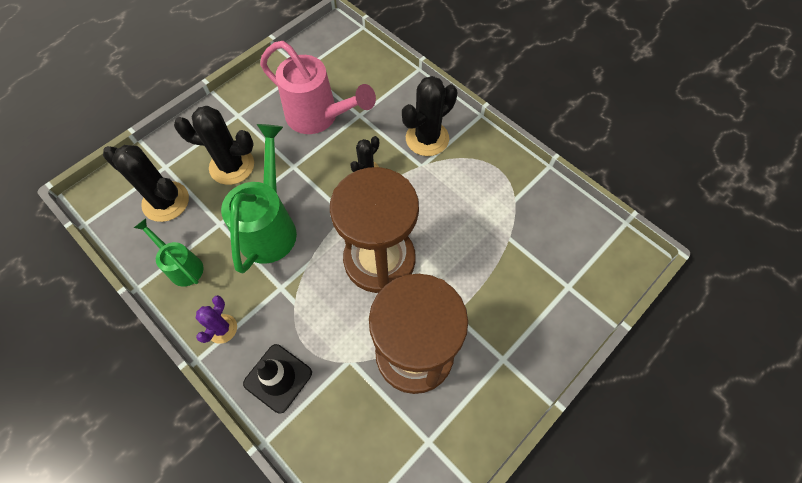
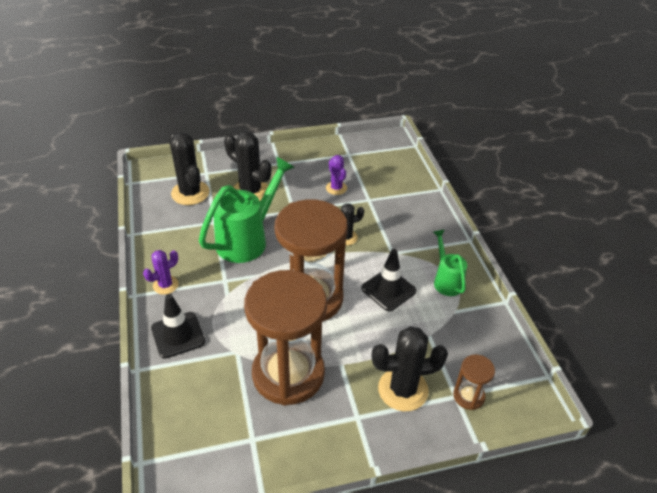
camera: 30 degrees right, 20 degrees down
(182, 266) = (170, 235): green watering can -> green watering can (446, 280)
(318, 117) = (336, 188): pink watering can -> purple cactus
(427, 138) = (411, 237): black cactus -> black cactus (403, 389)
(444, 209) = (388, 290): none -> black traffic cone
(578, 280) = (468, 396): none -> brown hourglass

